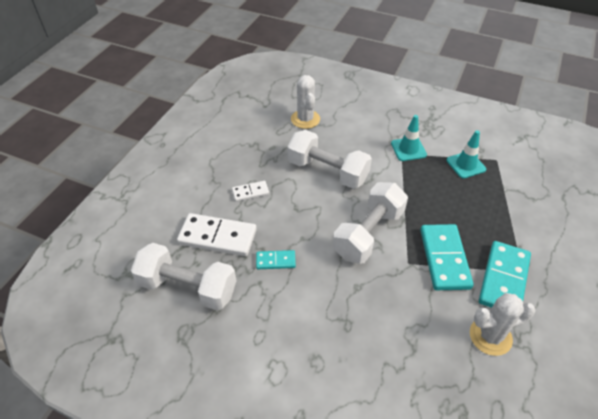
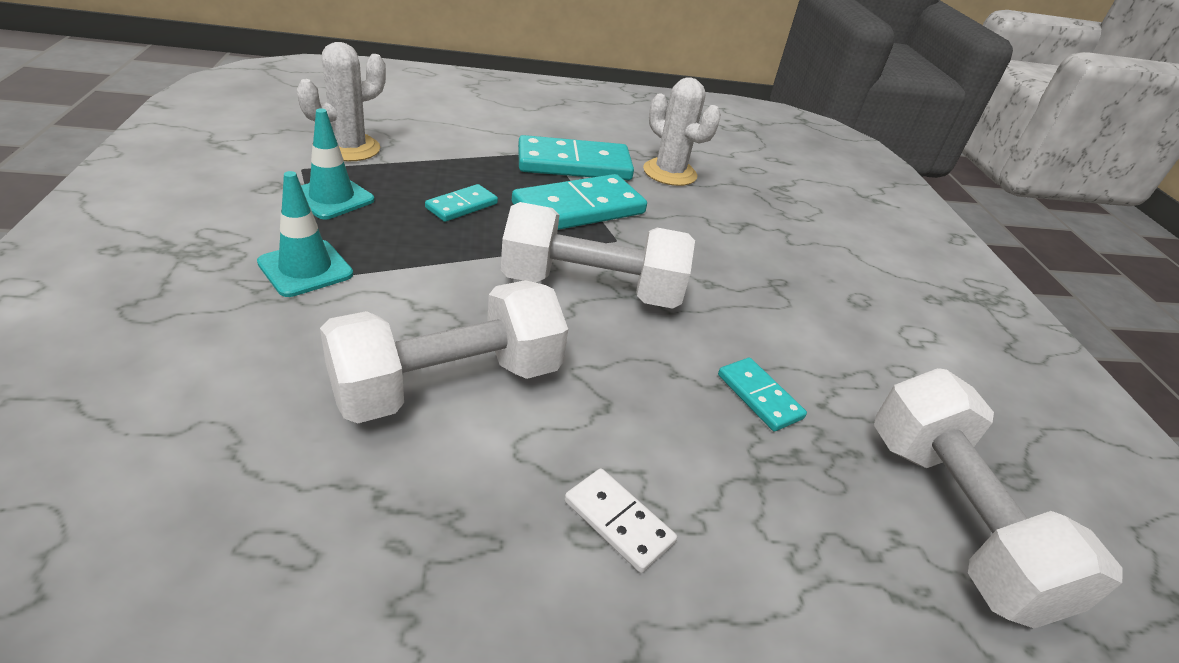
camera: 125 degrees left, 10 degrees down
(217, 237) = (802, 528): white domino -> none
(305, 119) = (207, 503): white cactus -> white cactus (349, 148)
(327, 171) = (448, 383): white dumbbell -> white dumbbell turned 60 degrees clockwise
(453, 208) = (462, 206): none -> turquoise domino

